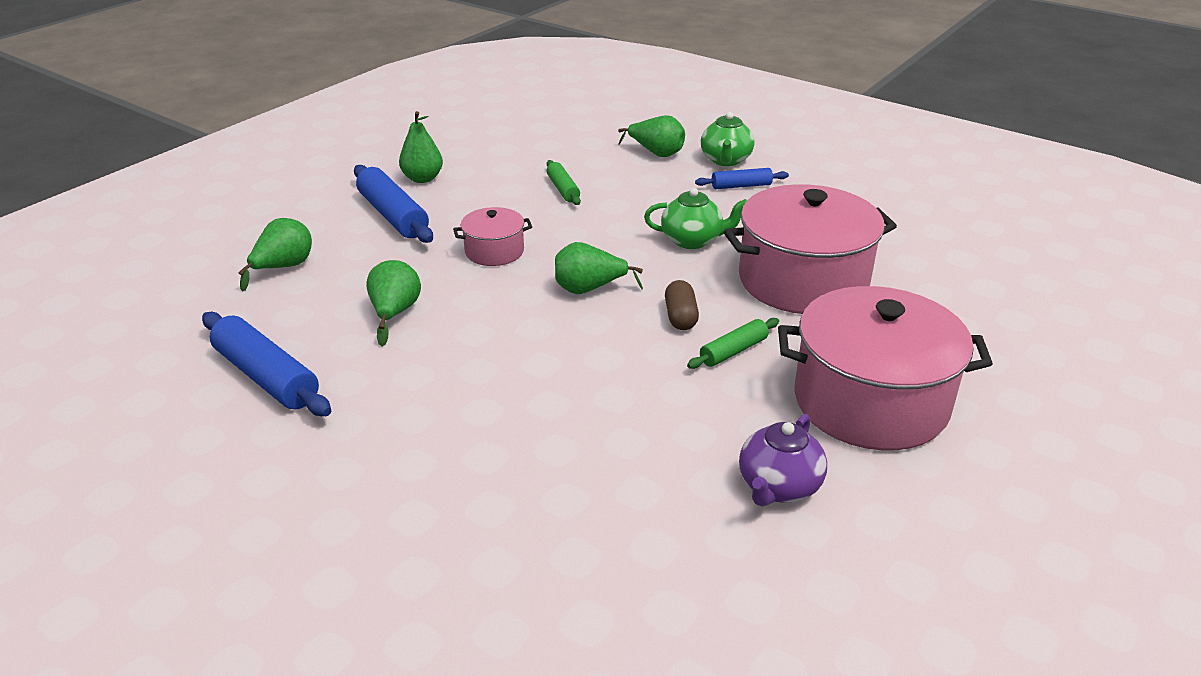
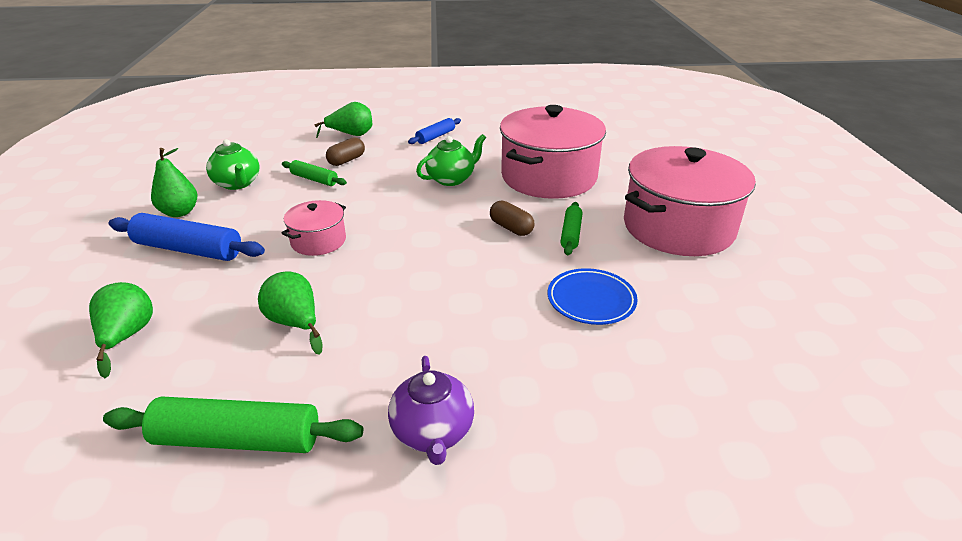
camera: 40 degrees left, 0 degrees up
(266, 377) = (238, 439): blue rolling pin -> green rolling pin
(589, 289) = (427, 237): green pear -> none
(616, 180) = (346, 160): none -> brown capsule
(656, 422) = (591, 300): none -> blue plate
(726, 160) = (404, 125): green teapot -> green teapot (237, 184)
(778, 487) = (708, 300): purple teapot -> purple teapot (433, 433)

